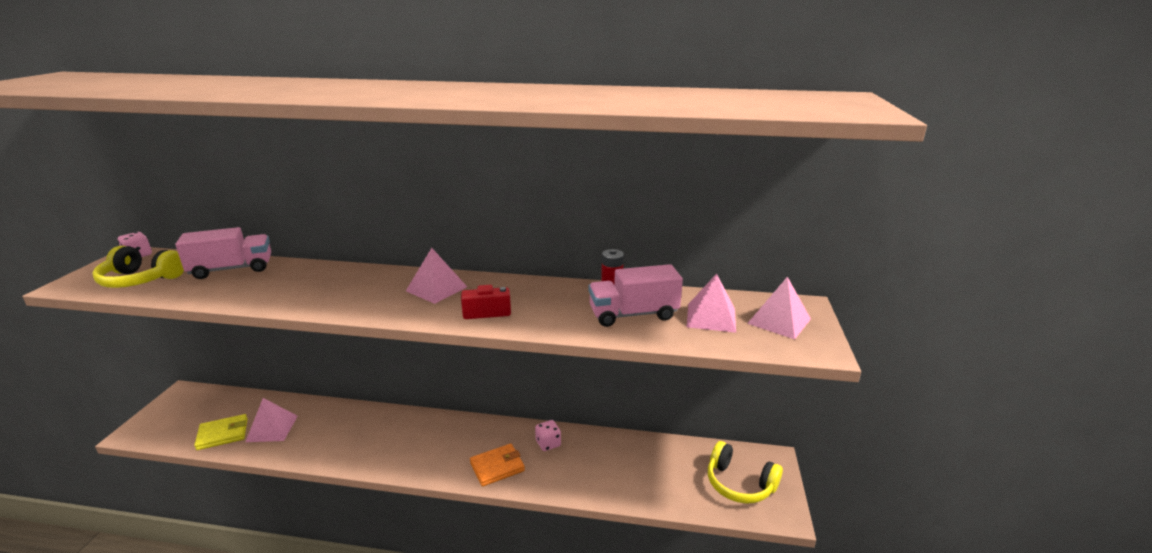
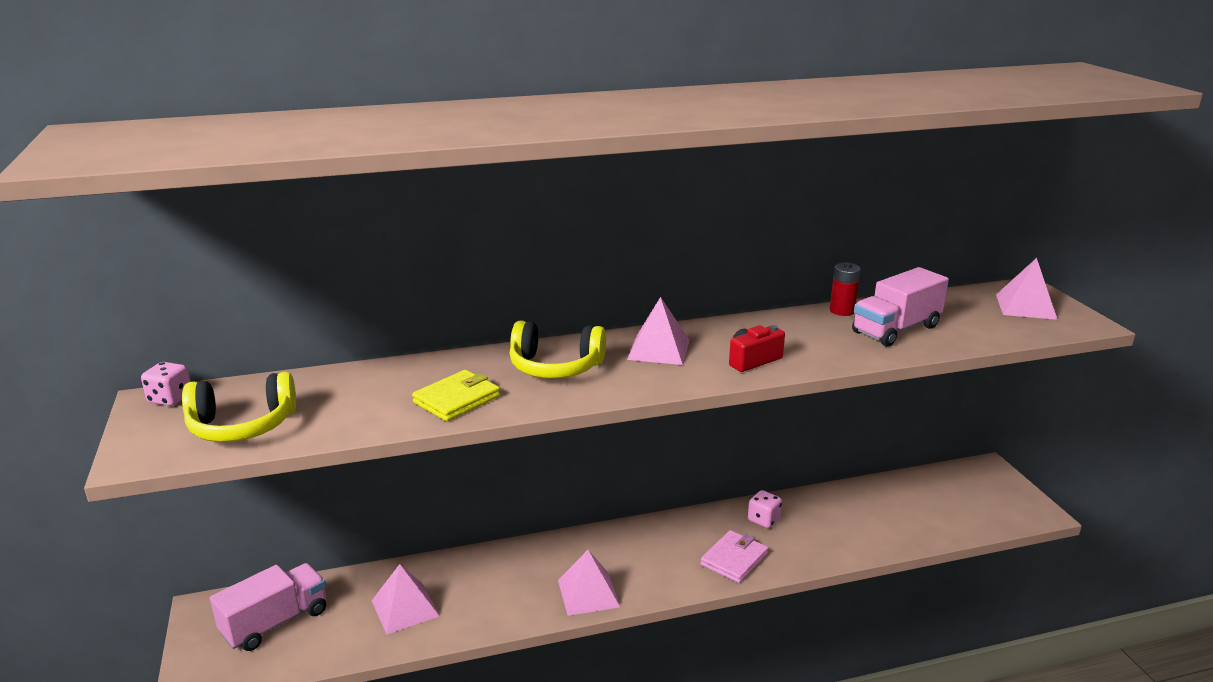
camera: 25 degrees left, 0 degrees up
(223, 434) = (341, 636): yellow wallet -> yellow wallet (457, 399)
(232, 269) = (355, 384): pink truck -> pink truck (275, 622)
(497, 467) = (734, 559): orange wallet -> pink wallet
(711, 317) = (967, 316): pink pyramid -> pink pyramid (588, 593)
(739, 484) = (980, 499): yellow headphones -> yellow headphones (555, 367)

